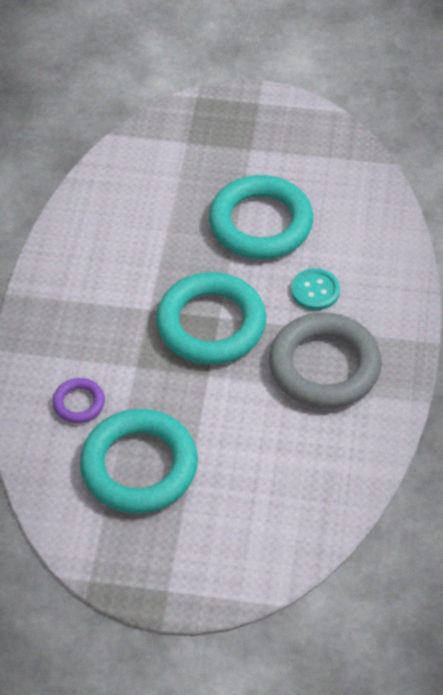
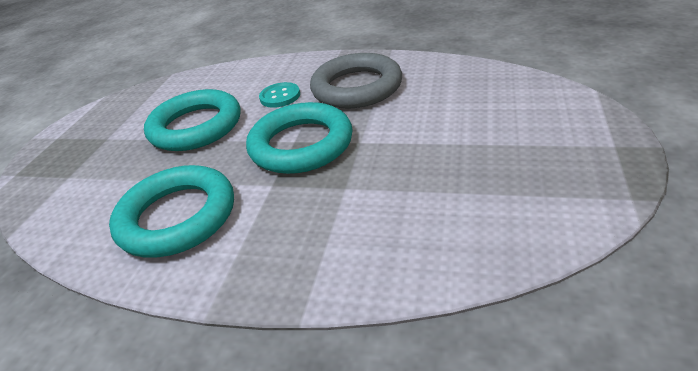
camera: 80 degrees left, 15 degrees down
(79, 403) = (392, 228): purple ring -> none
(139, 466) = (473, 175): turquoise ring -> turquoise ring (177, 217)

